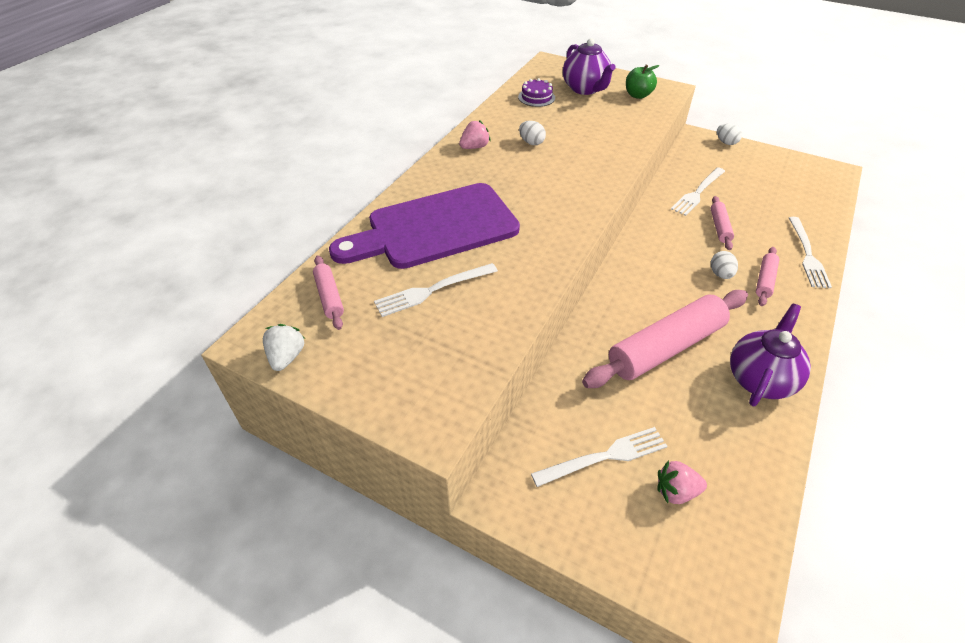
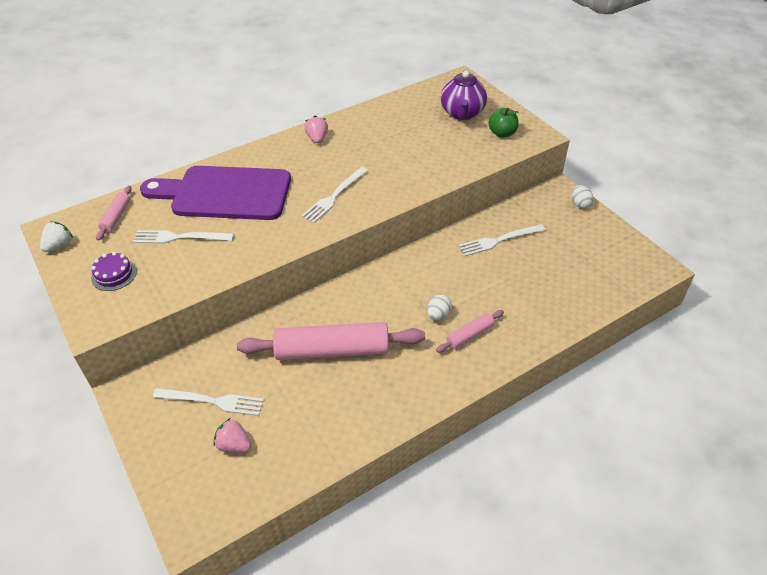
camera: 30 degrees right, 0 degrees up
(474, 147) = (317, 138): pink strawberry -> pink strawberry turned 90 degrees counterclockwise
(531, 142) = (364, 149): white egg -> none
(536, 97) = (412, 109): purple cake -> purple cake (114, 274)
(719, 227) = (483, 277): pink rolling pin -> none
(760, 379) = (377, 404): purple teapot -> none
(807, 254) = (534, 330): white fork -> white fork (334, 196)

